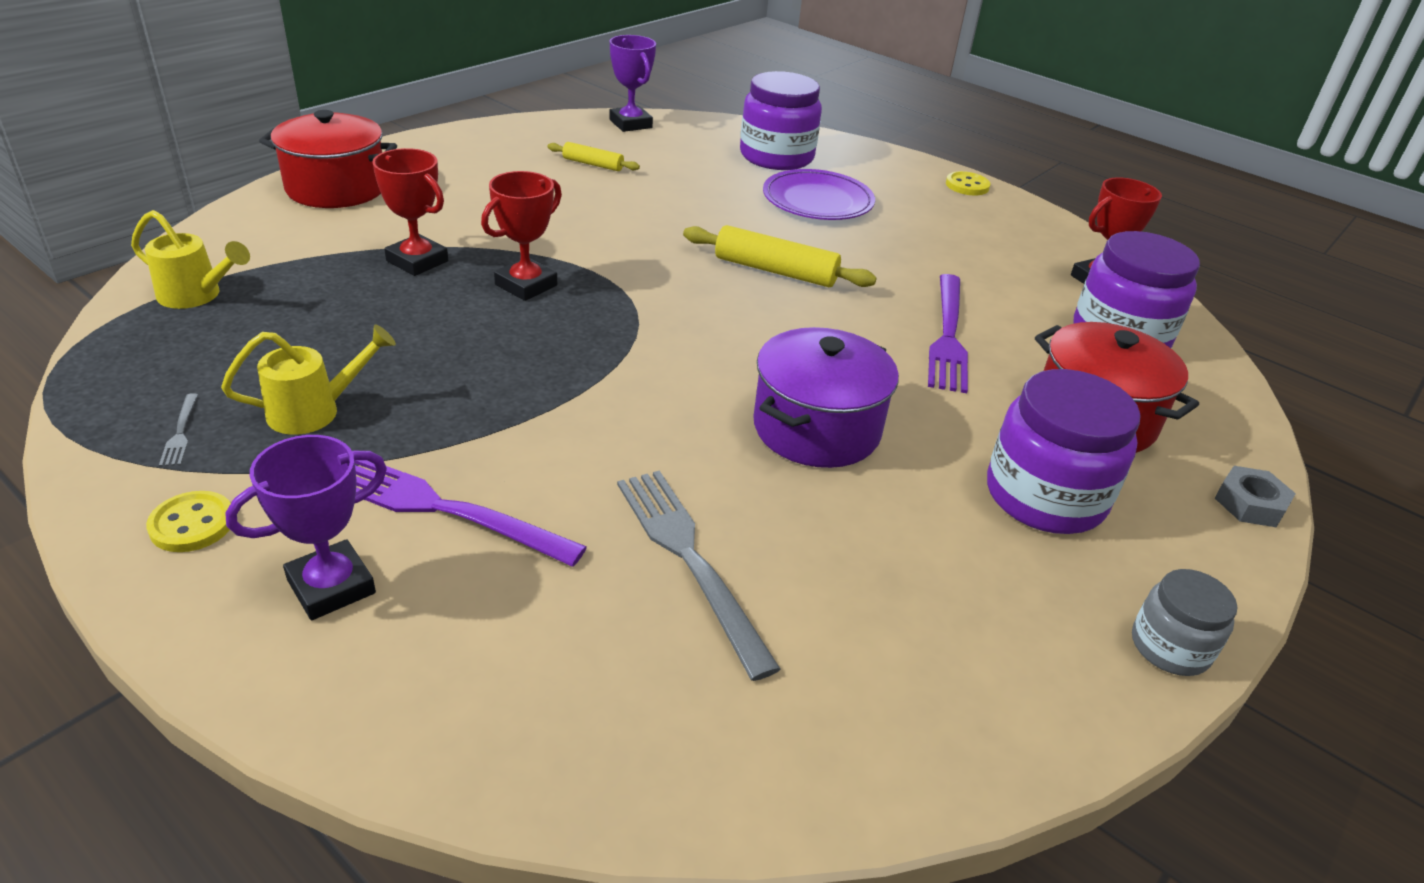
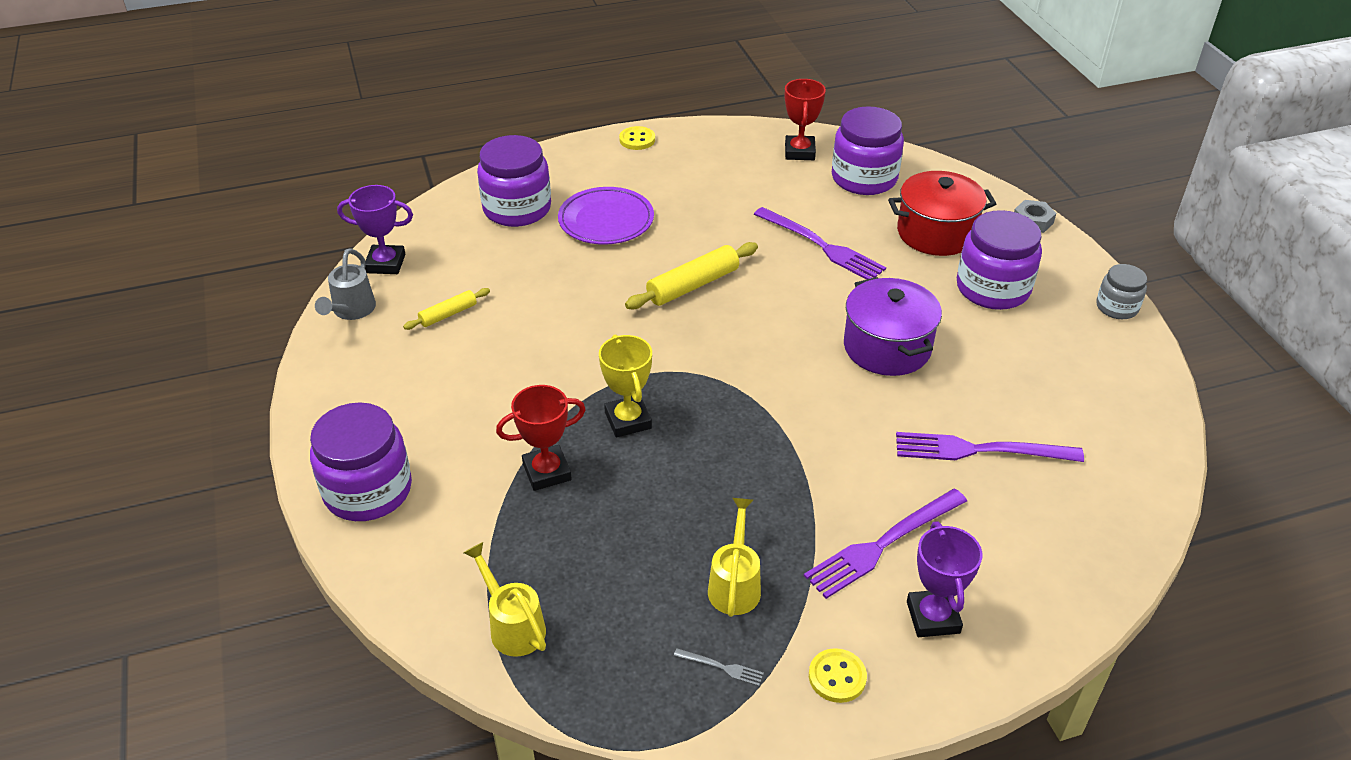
camera: 55 degrees left, 5 degrees up
(196, 296) = (513, 626): yellow watering can -> yellow watering can turned 90 degrees counterclockwise
(336, 188) = (368, 490): red pot -> purple jar
(526, 285) = (628, 420): red trophy -> yellow trophy
(555, 126) = (351, 311): none -> grey watering can
(689, 559) = (980, 450): grey fork -> purple fork

